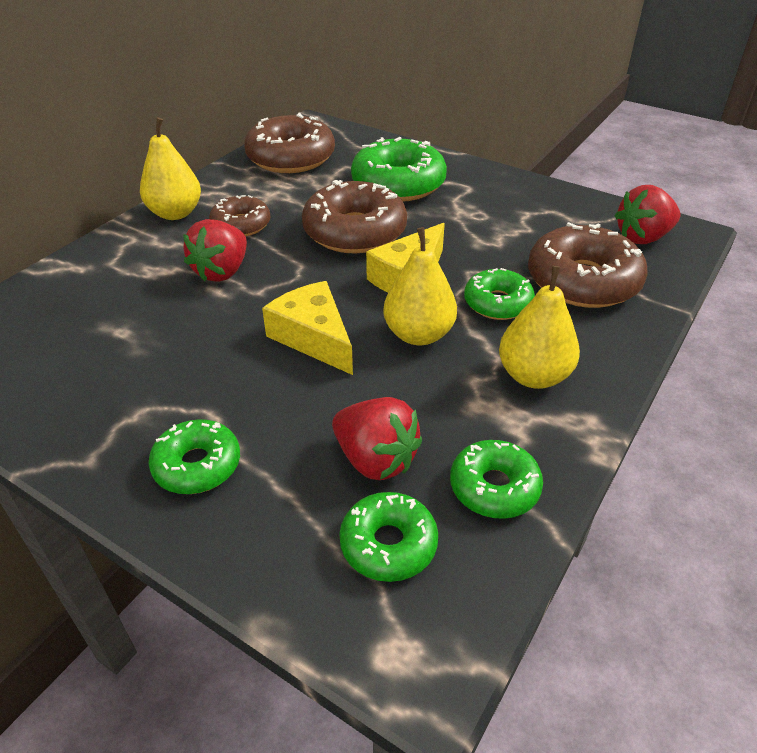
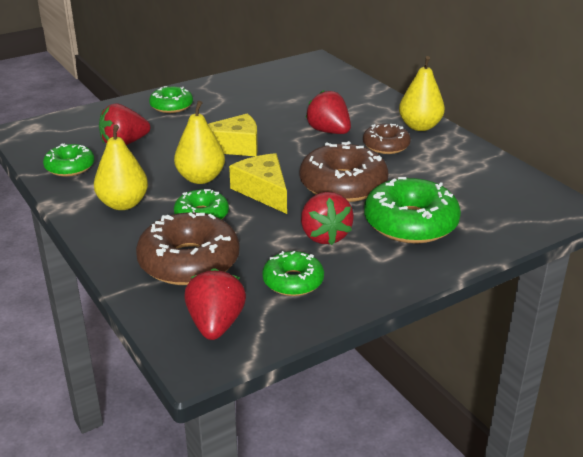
camera: 115 degrees right, 10 degrees down
(291, 158) = (494, 183): brown donut -> none
(388, 544) = (77, 136): green donut -> green donut (293, 281)
(461, 220) = (324, 236): none -> red strawberry

